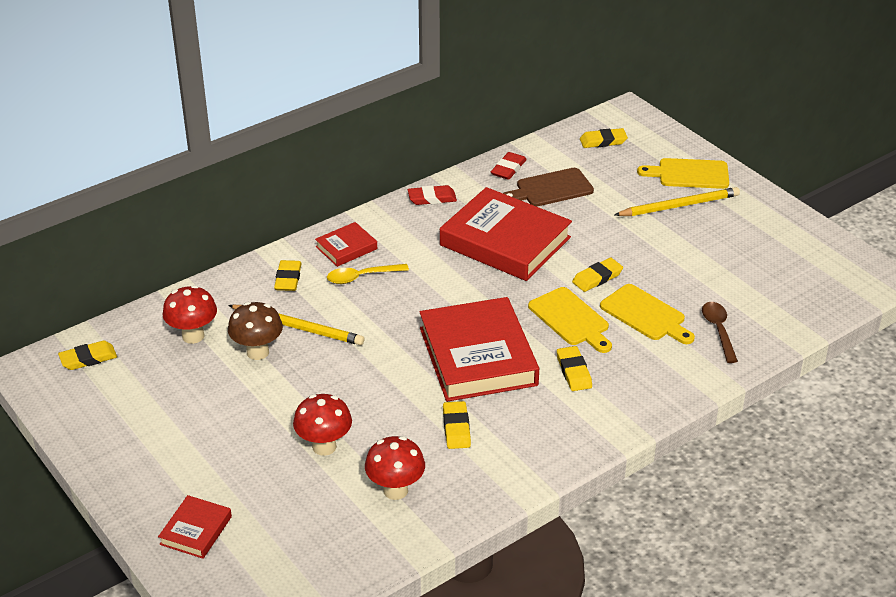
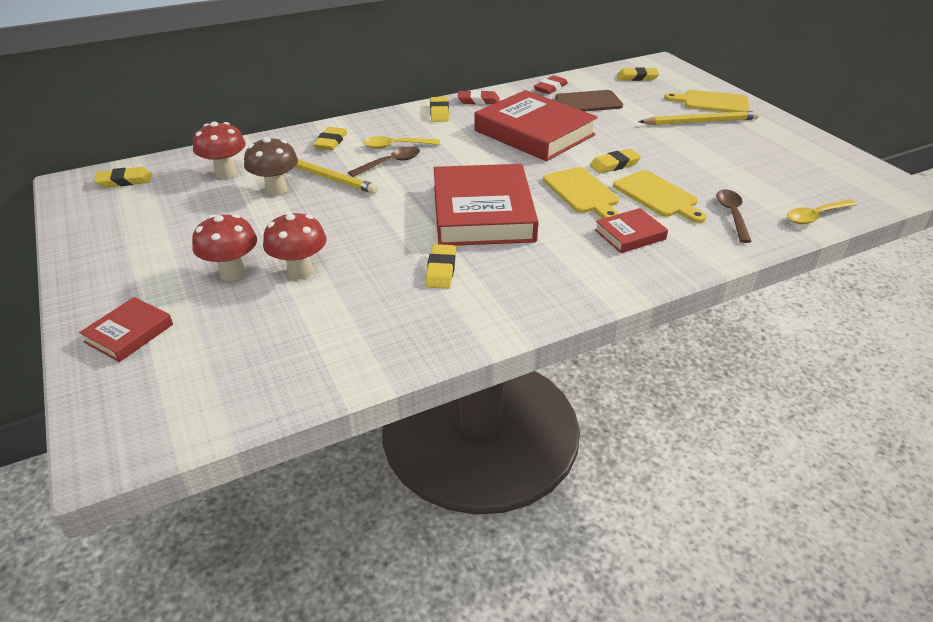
camera: 10 degrees right, 0 degrees up
(346, 248) = (391, 126): red book -> red book (630, 235)
(363, 302) = (390, 163): none -> brown spoon
(395, 490) = (355, 320): red mushroom -> red mushroom (233, 273)
(573, 371) = (576, 234): yellow eraser -> yellow eraser (439, 112)
(797, 322) = (816, 216): none -> yellow spoon

